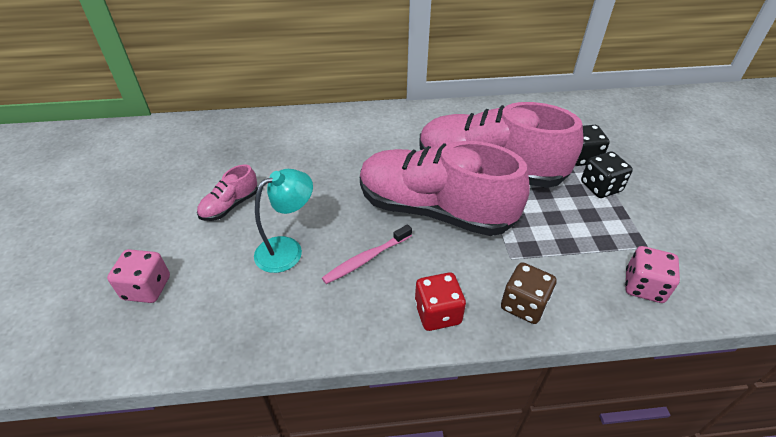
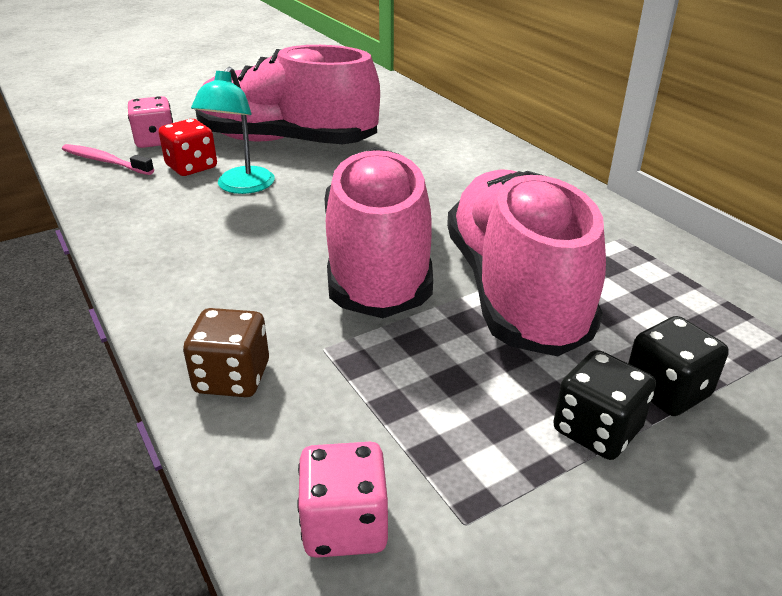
camera: 65 degrees right, 10 degrees down
(230, 206) = (286, 142): pink shoe -> pink shoe, size x2.38
(287, 249) = (241, 187): turquoise lamp -> turquoise lamp turned 75 degrees clockwise
(366, 259) = (253, 235): pink toothbrush -> pink toothbrush (105, 161)
(437, 313) = (186, 305): red dice -> red dice (191, 167)

